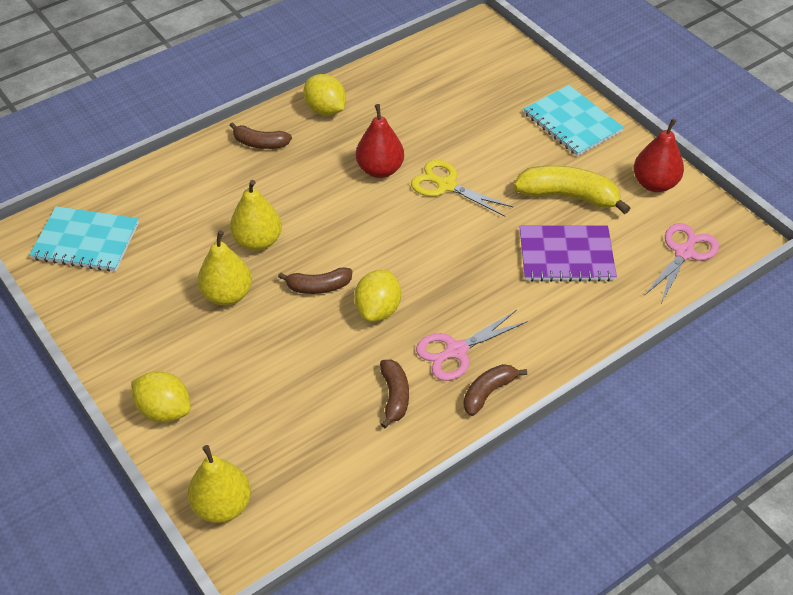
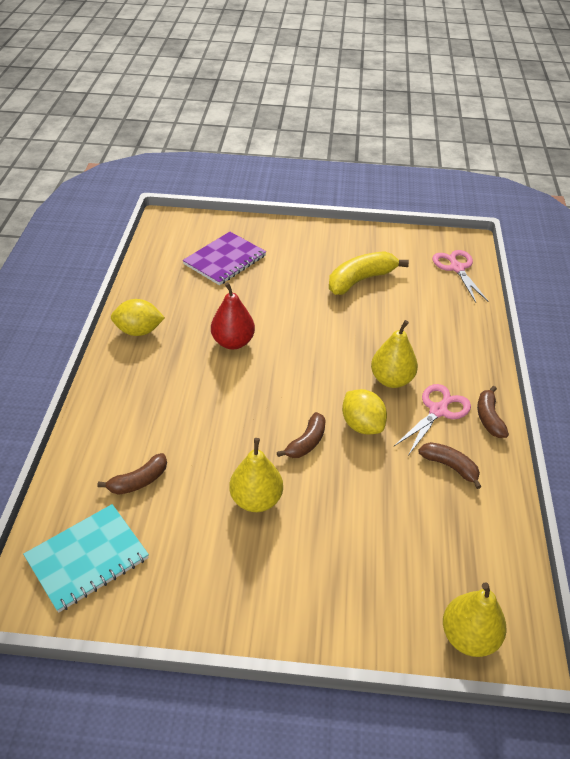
camera: 50 degrees left, 5 degrees down
(164, 410) = (336, 617): yellow lemon -> none
(258, 241) = (222, 448): yellow pear -> yellow pear (391, 380)
(260, 143) = (124, 384): brown banana -> brown banana (139, 481)
(446, 185) = (286, 322): yellow scissors -> none
(455, 351) = (438, 410): pink scissors -> pink scissors turned 150 degrees counterclockwise
(566, 255) = (408, 312): purple notebook -> purple notebook (225, 260)
(572, 122) = (301, 240): turquoise notebook -> none
(654, 184) = (390, 244): red pear -> none

